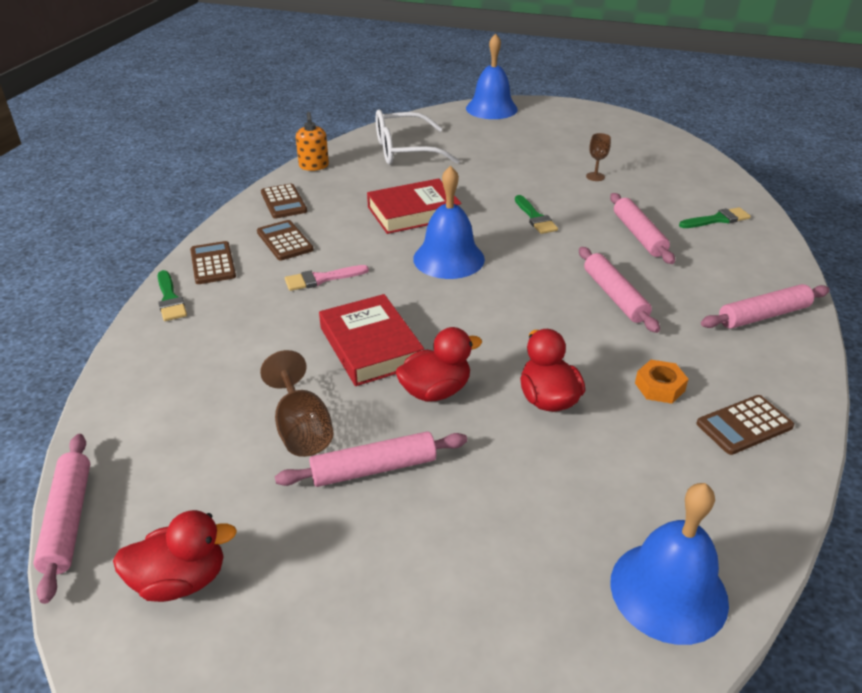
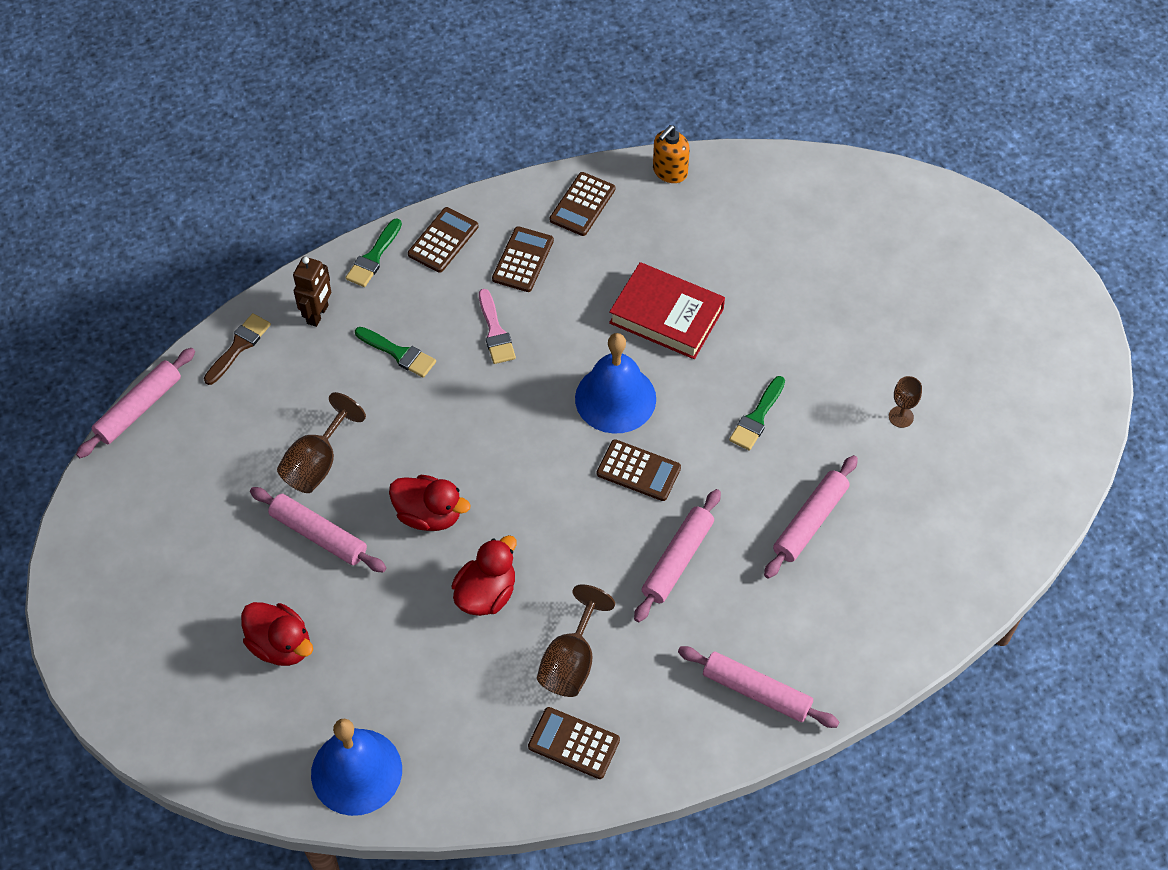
camera: 50 degrees right, 20 degrees up
(121, 412) = (239, 346): none -> brown brush
(168, 352) = (318, 314): none -> brown robot
(181, 580) = (149, 505): red duck -> red duck (281, 645)
(321, 279) = (495, 332): pink brush -> pink brush turned 135 degrees counterclockwise
(370, 346) = (442, 434): red book -> none
(405, 151) = (781, 218): white glasses -> none
(491, 108) = (971, 219): blue bell -> none
(520, 277) = (638, 471): none -> brown calculator
(659, 387) = (571, 661): orange nut -> brown goblet
(717, 219) = (915, 573): green brush -> green brush (399, 353)

